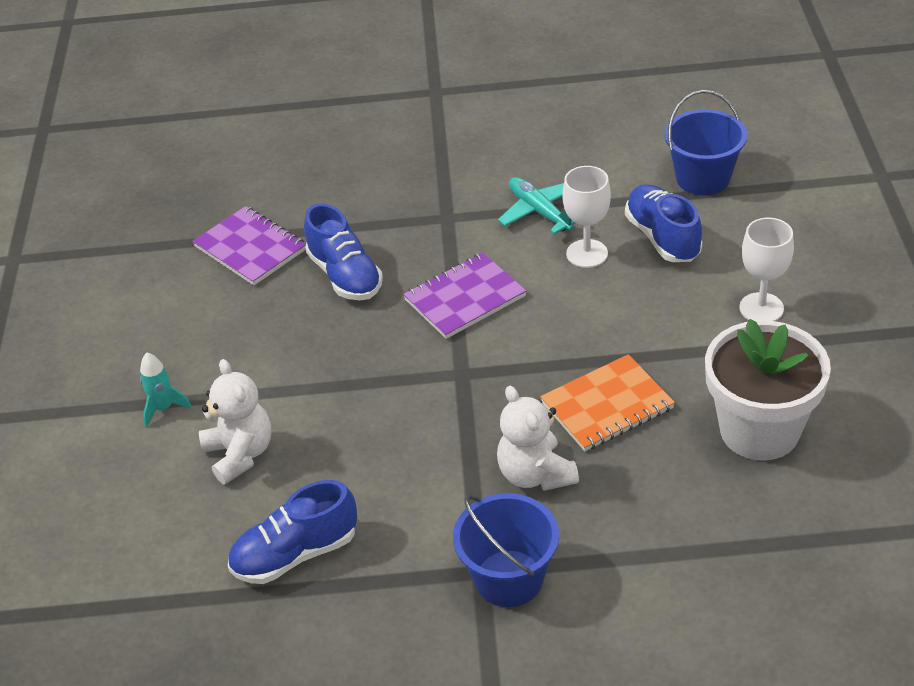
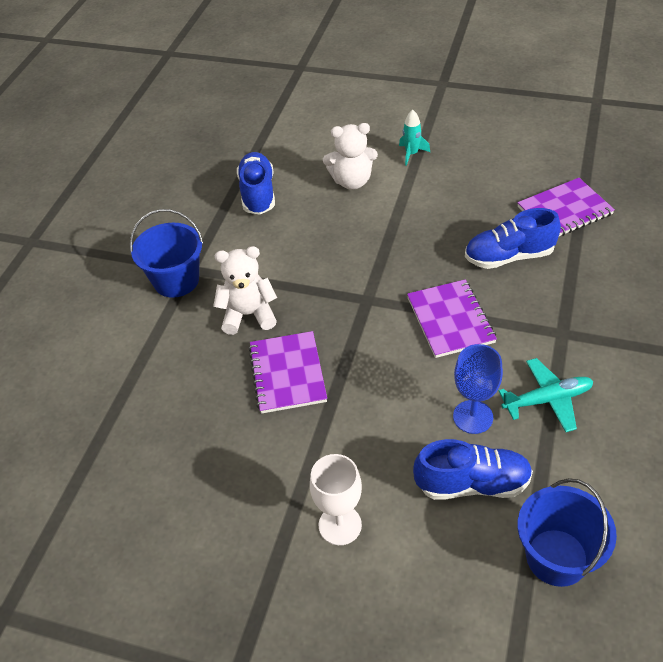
camera: 110 degrees right, 5 degrees up
(587, 253) = (473, 417): white goblet -> blue goblet
(607, 405) = (288, 374): orange notebook -> purple notebook
(759, 430) = (206, 462): white flower pot -> none

